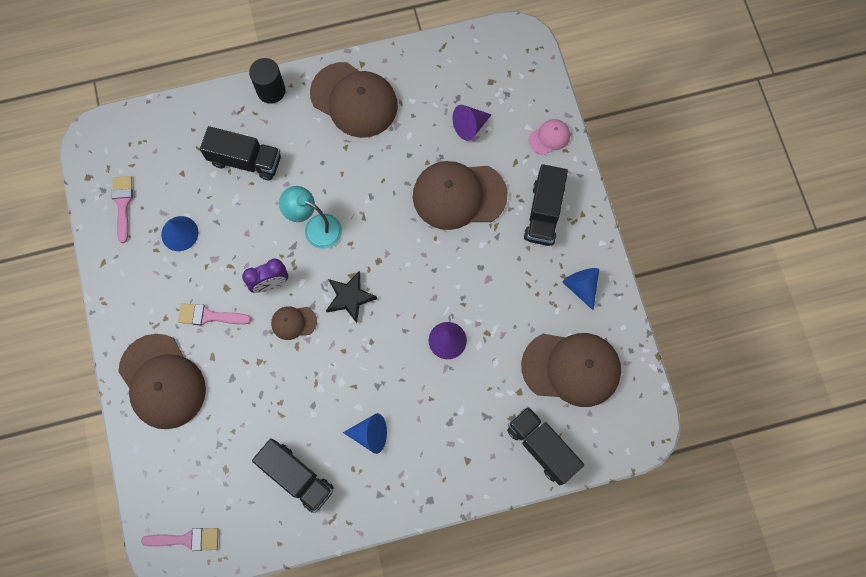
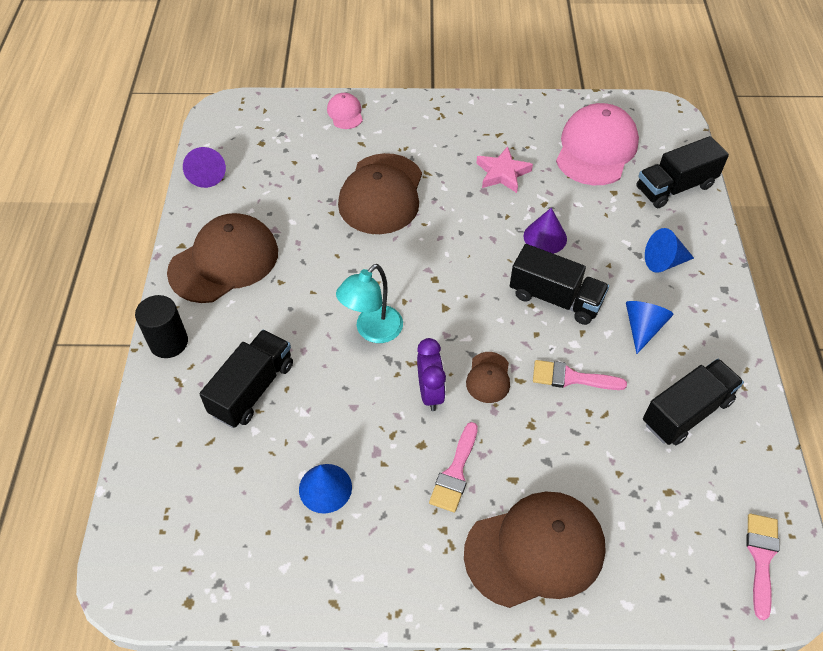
camera: 75 degrees left, 20 degrees down
(123, 204) = (252, 557): pink brush -> pink brush (571, 378)
(350, 297) = (472, 314): black star -> none
(469, 126) = (304, 169): purple cone -> purple cone (206, 175)
(514, 290) = (502, 173): none -> pink star
(543, 213) = (425, 134): black truck -> black truck (555, 298)
(571, 368) = (596, 149): brown cap -> pink cap
(581, 287) = (513, 124): blue cone -> blue cone (664, 262)

